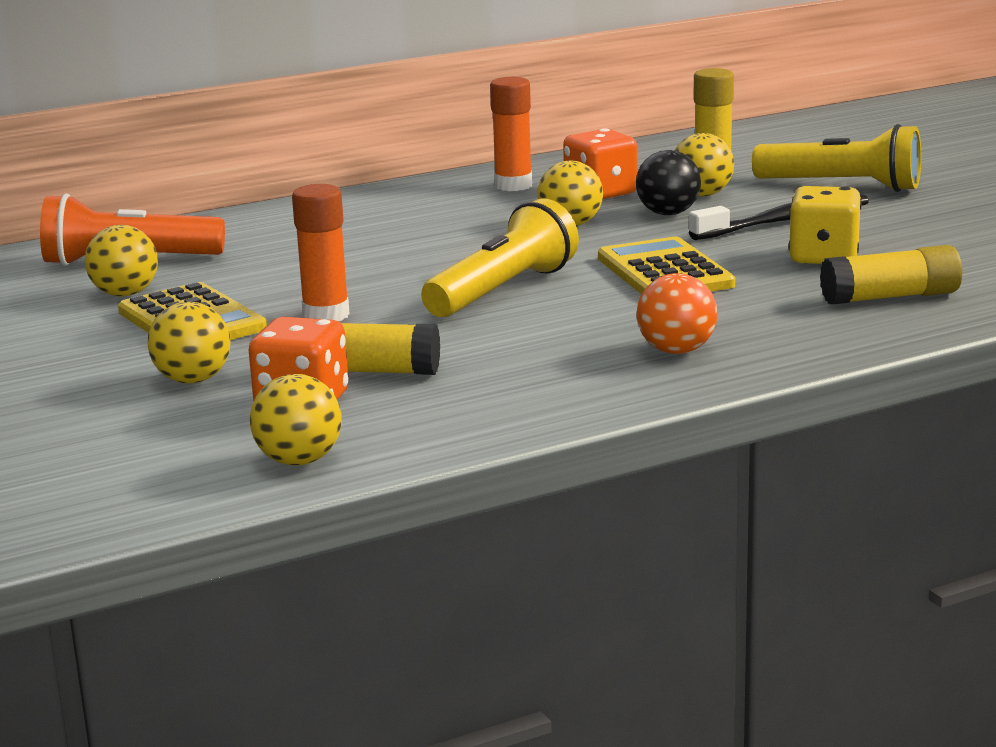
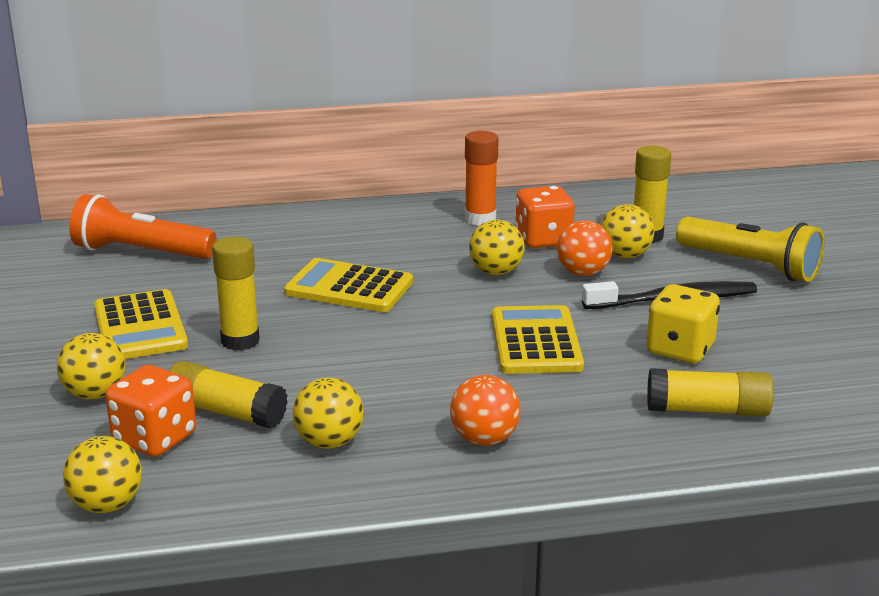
camera: 15 degrees right, 5 degrees up
(125, 294) = (114, 288): yellow ball -> yellow ball (329, 442)
(326, 315) = (240, 341): orange glue stick -> yellow glue stick
(413, 257) = (349, 287): none -> yellow calculator
(503, 291) = (392, 339): yellow flashlight -> none
(668, 213) = (583, 273): black ball -> orange ball

